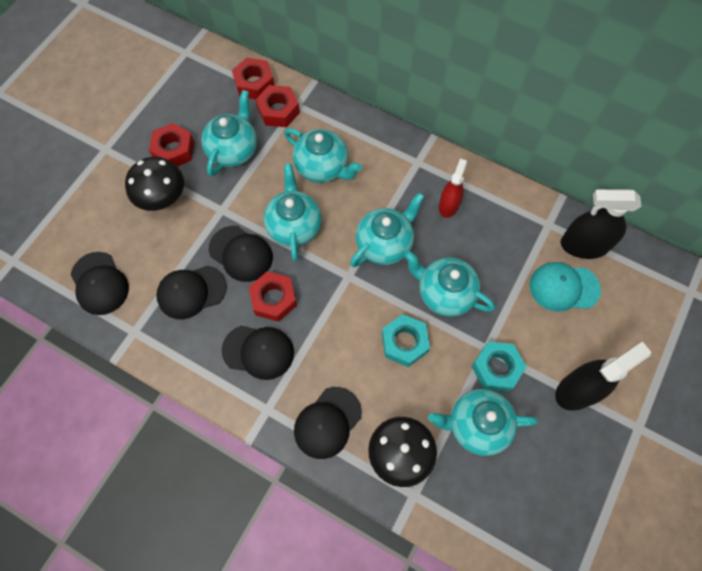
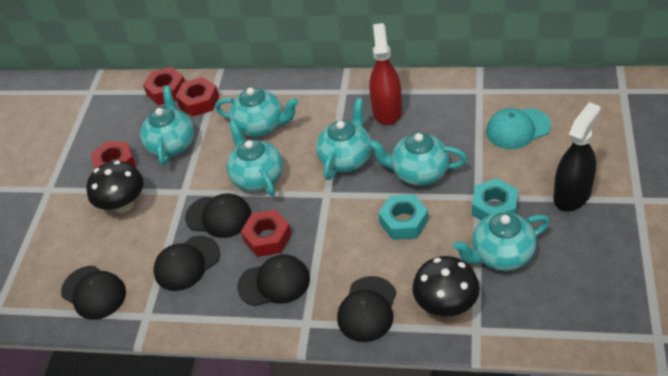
camera: 15 degrees left, 20 degrees down
(448, 205) = (387, 110): red spray bottle -> red spray bottle, size x1.58
(584, 245) = (517, 94): black spray bottle -> none

